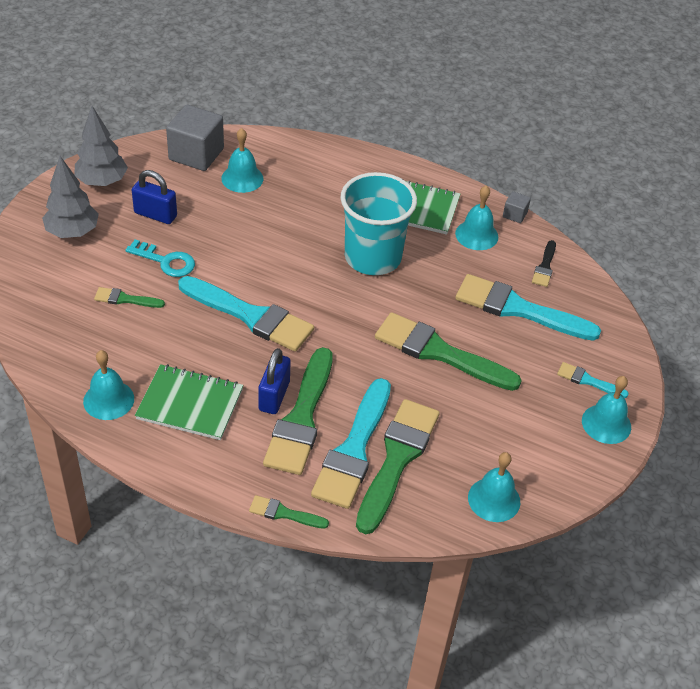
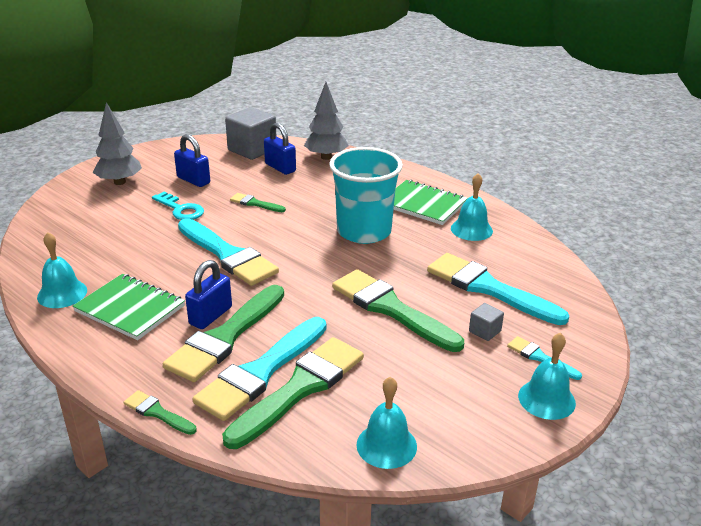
camera: 20 degrees right, 15 degrees down
(102, 182) = (166, 156): grey tree -> grey tree (326, 157)
(125, 299) = (129, 228): green brush -> green brush (255, 203)
(242, 178) = (280, 168): turquoise bell -> blue padlock
(515, 214) = (515, 220): grey cube -> grey cube (485, 331)
(544, 267) = (530, 261): black brush -> none

